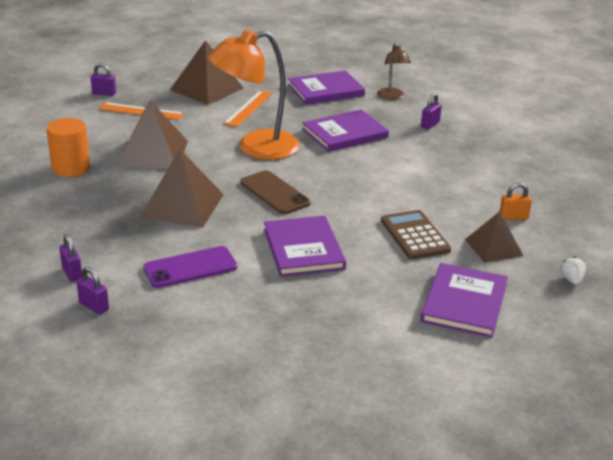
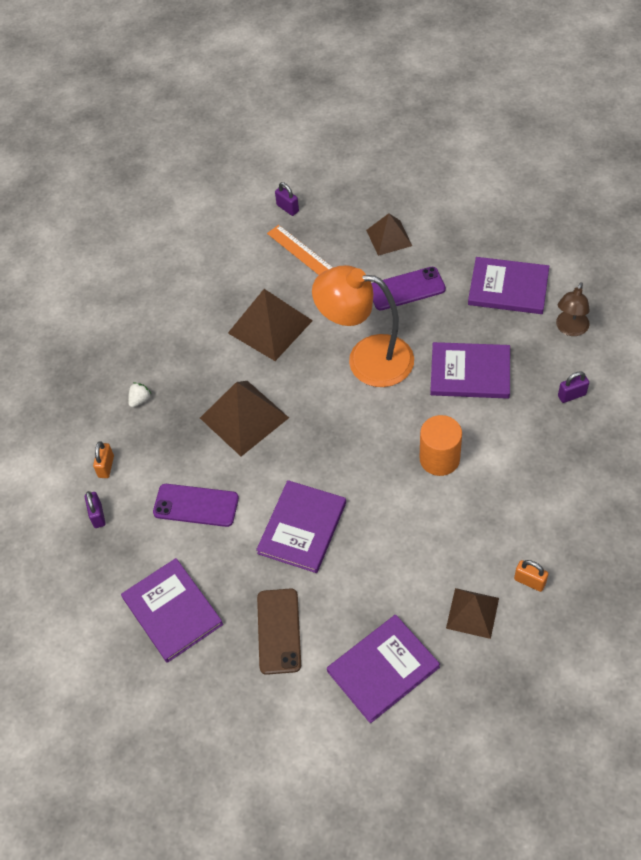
camera: 40 degrees right, 25 degrees up
(71, 168) = (188, 320): orange cylinder -> orange cylinder (439, 459)
(72, 273) = (106, 466): purple padlock -> orange padlock
(207, 89) = (389, 238): brown pyramid -> brown pyramid, size x0.62
(237, 339) = (172, 611): none -> purple book
(248, 108) = (406, 289): orange ruler -> purple phone
(275, 193) = (334, 436): brown phone -> brown phone (279, 631)
(415, 235) = (413, 559): brown calculator -> none
(571, 280) = (506, 694): white strawberry -> white strawberry (140, 400)

